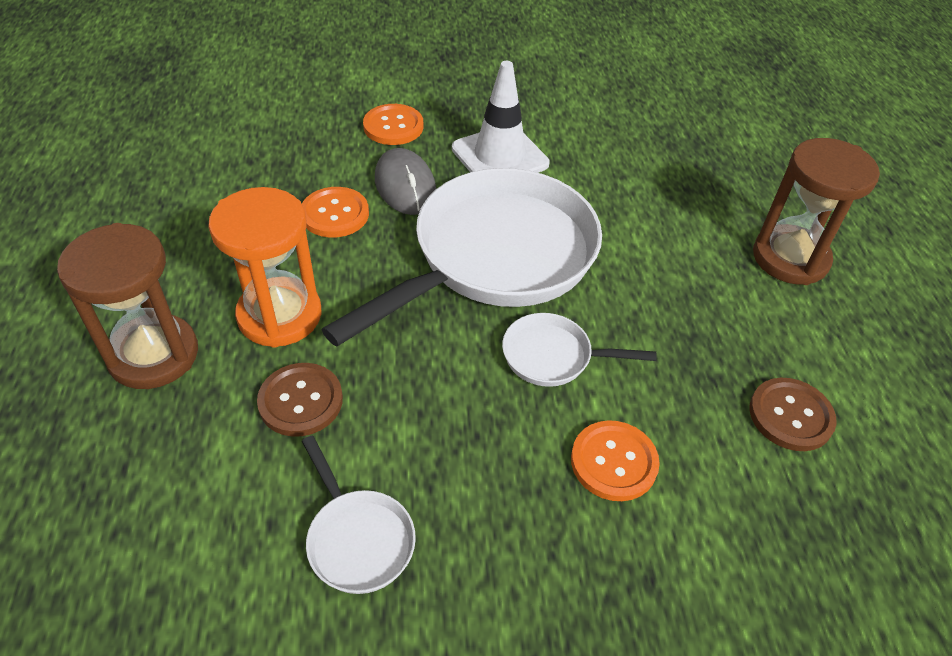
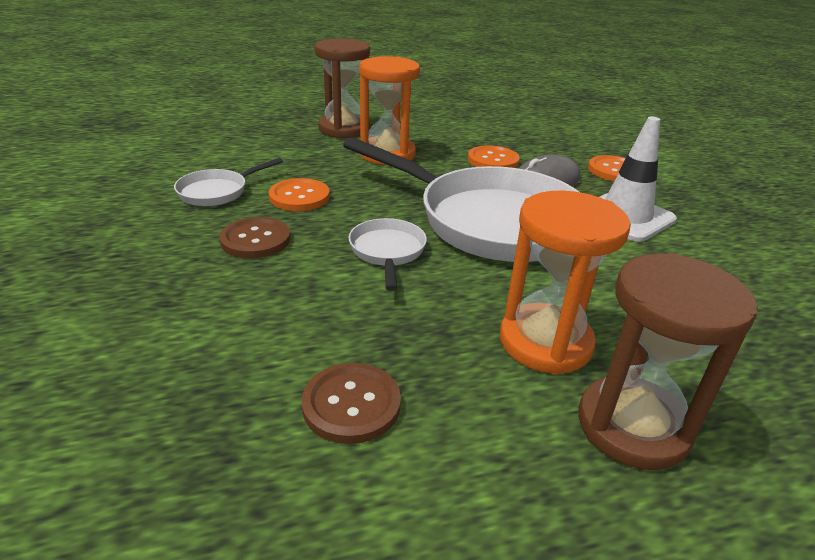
camera: 80 degrees right, 15 degrees down
(300, 401) = (319, 167): brown button -> brown button (255, 240)
(614, 462) = (279, 284): orange button -> orange button (299, 197)
(703, 275) = (545, 342): none -> orange hourglass

